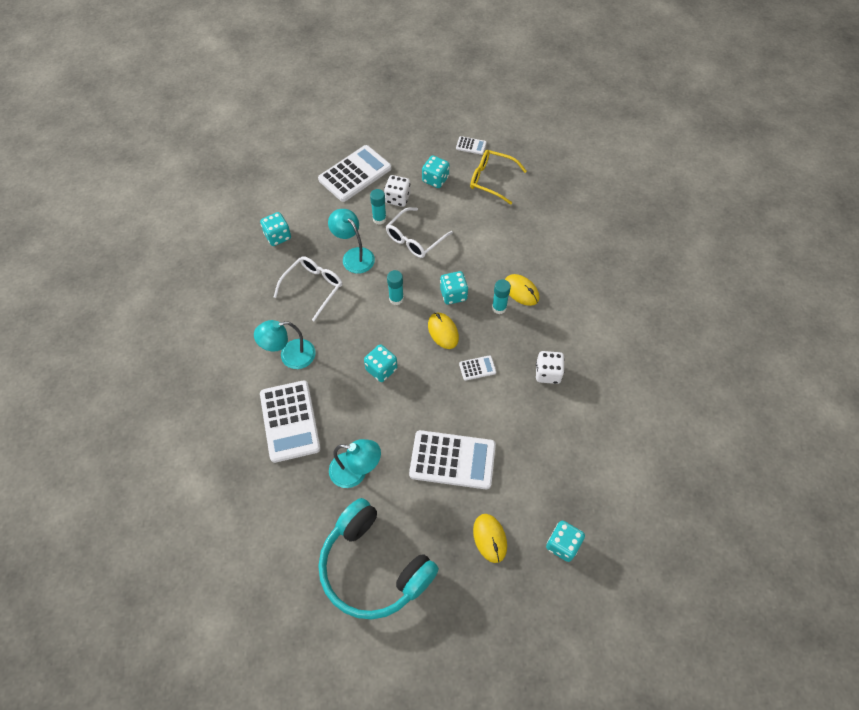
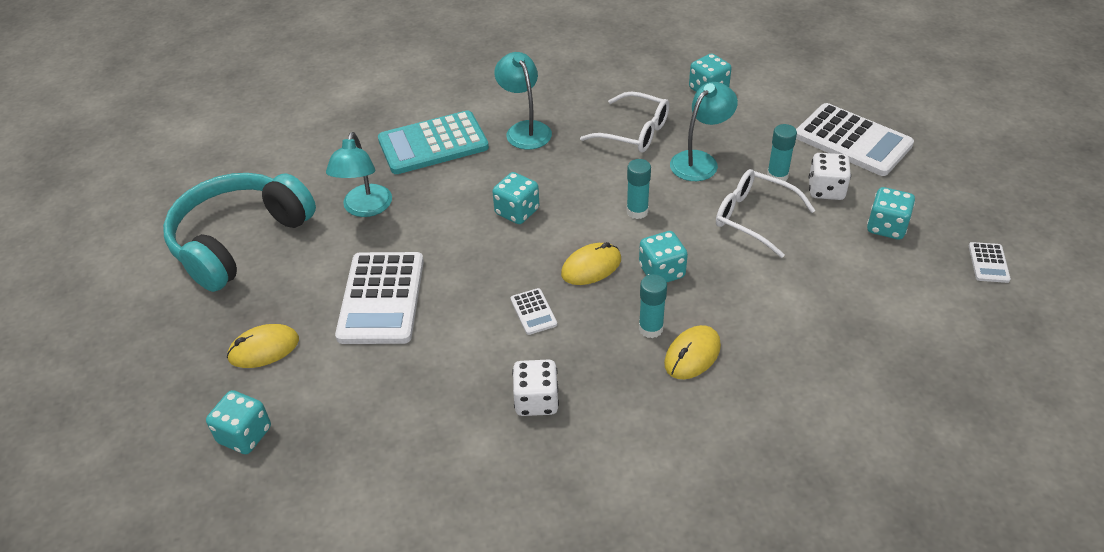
camera: 85 degrees right, 15 degrees down
(290, 421) = (433, 144): white calculator -> turquoise calculator
(491, 180) = (922, 297): yellow glasses -> none

